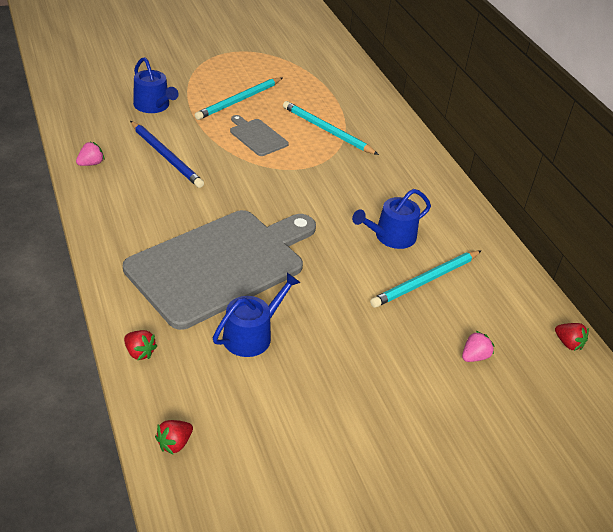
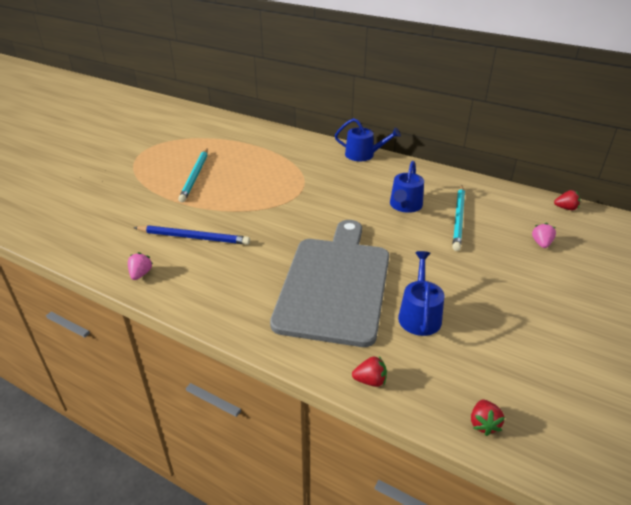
camera: 35 degrees left, 5 degrees down
(154, 106) = (135, 209): blue watering can -> blue watering can (363, 155)
(257, 136) = (240, 192): grey cutting board -> none
(327, 130) = (279, 166): turquoise pencil -> none

